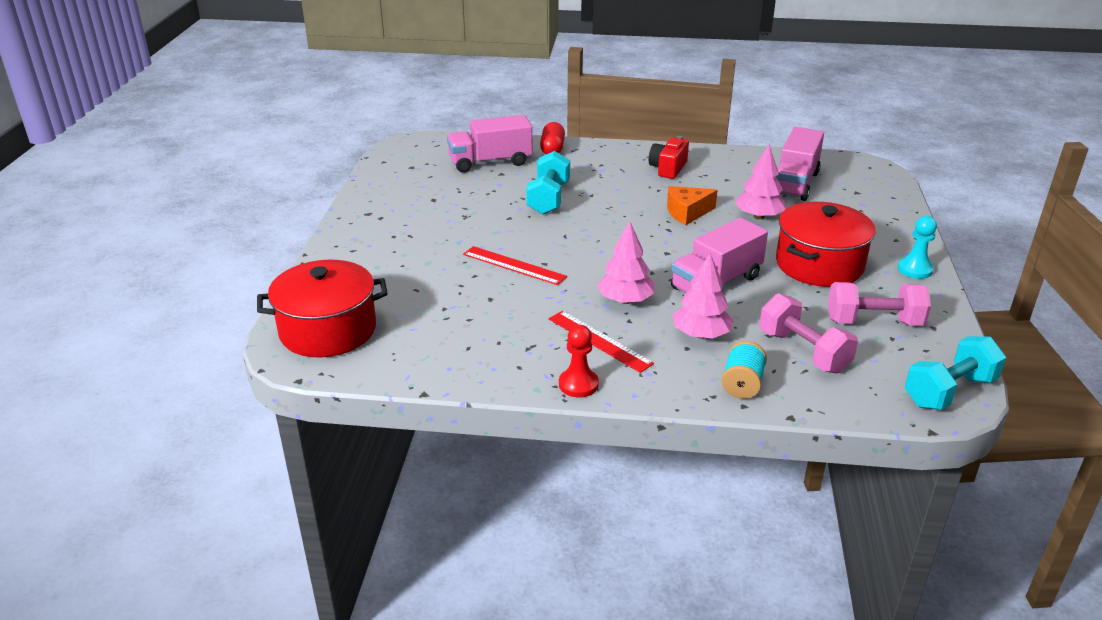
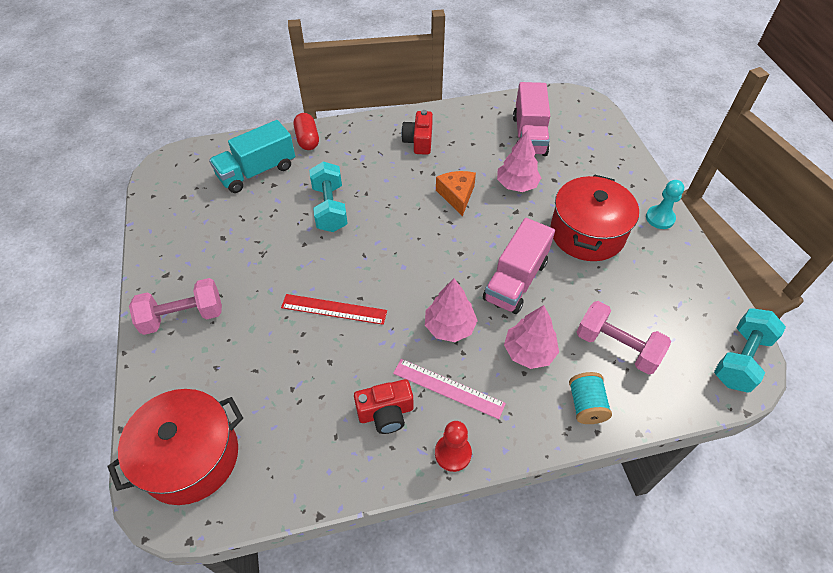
camera: 20 degrees left, 20 degrees up
(490, 162) = (257, 172): pink truck -> turquoise truck
(526, 343) = (386, 413): none -> red camera
(599, 341) = (448, 388): red ruler -> pink ruler
(687, 212) = (457, 195): orange cheese -> orange cheese turned 120 degrees clockwise
(873, 322) = (655, 292): pink dumbbell -> pink dumbbell (183, 316)

